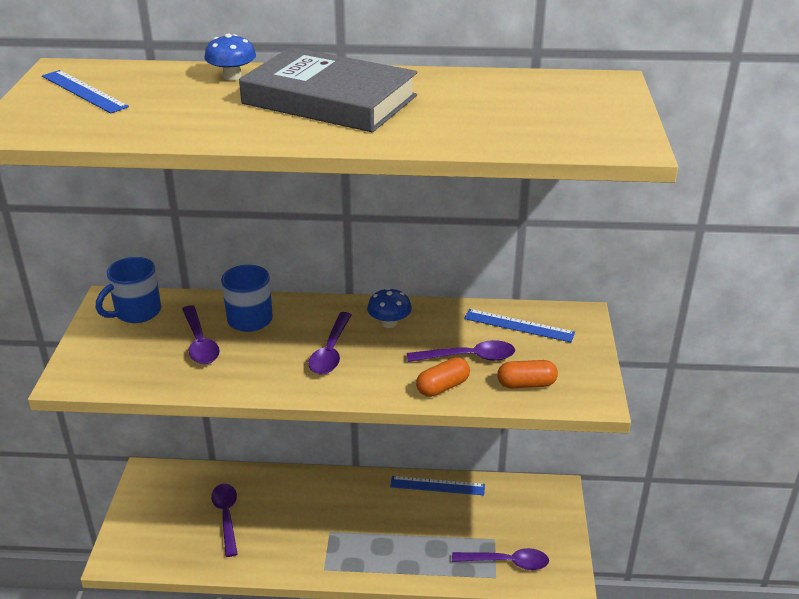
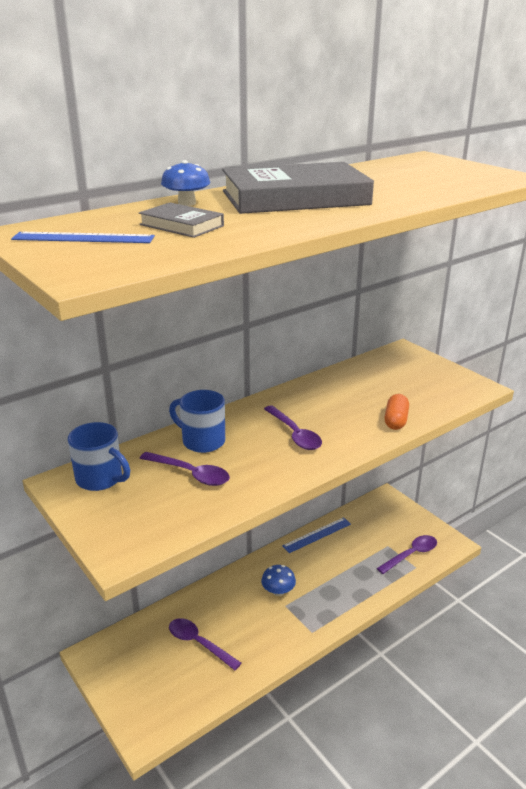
camera: 40 degrees left, 5 degrees down
(136, 312) = (101, 479): blue mug -> blue mug turned 60 degrees counterclockwise
(172, 102) = (181, 225): none -> grey book
(389, 323) = (303, 400): blue mushroom -> blue mushroom (278, 591)
(468, 357) = (382, 398): purple spoon -> none
(519, 325) = (380, 369): blue ruler -> none
(526, 384) = (436, 397): orange capsule -> none

